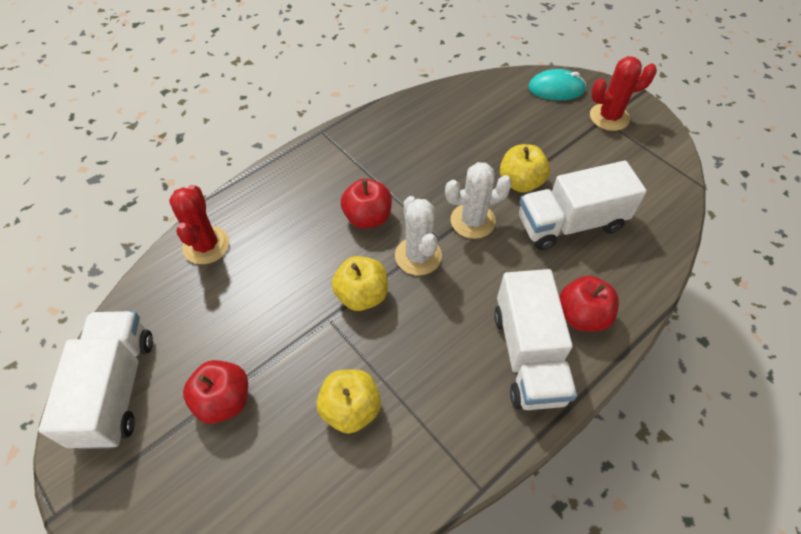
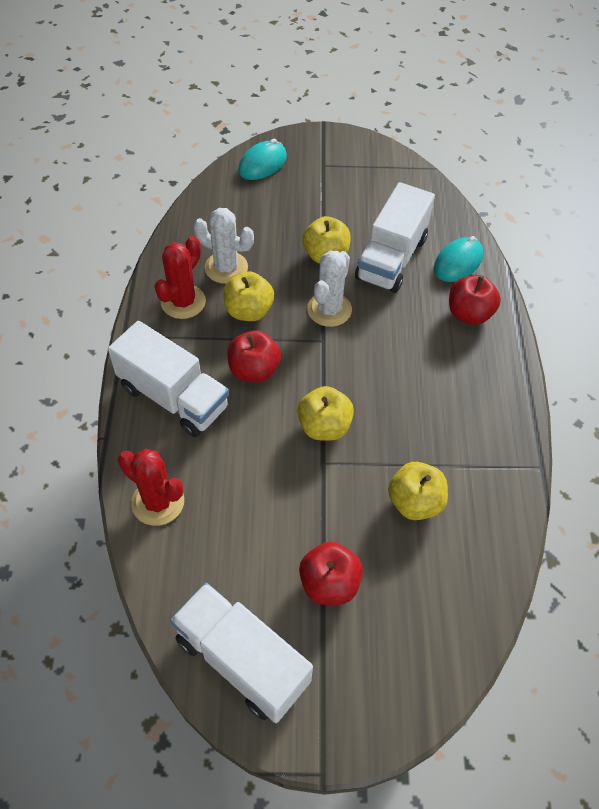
camera: 50 degrees left, 0 degrees up
(416, 177) = (248, 311): none -> yellow apple
(418, 256) = (325, 366): white cactus -> white cactus (226, 268)
(528, 355) = (470, 367): white truck -> white truck (173, 397)
(609, 117) = (324, 160): red cactus -> red cactus (183, 302)
(625, 270) = (458, 262): none -> turquoise mouse

